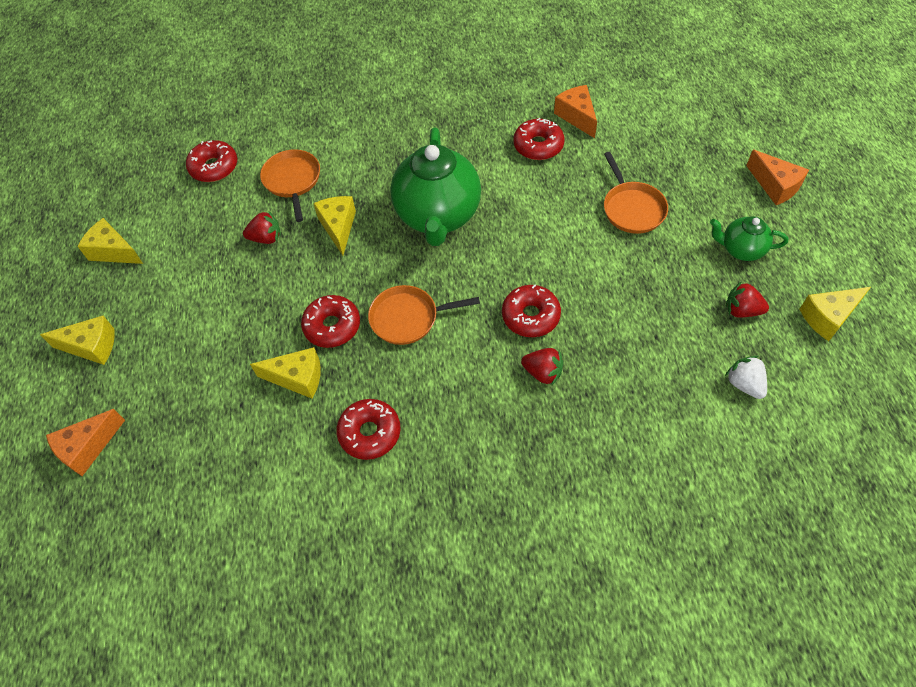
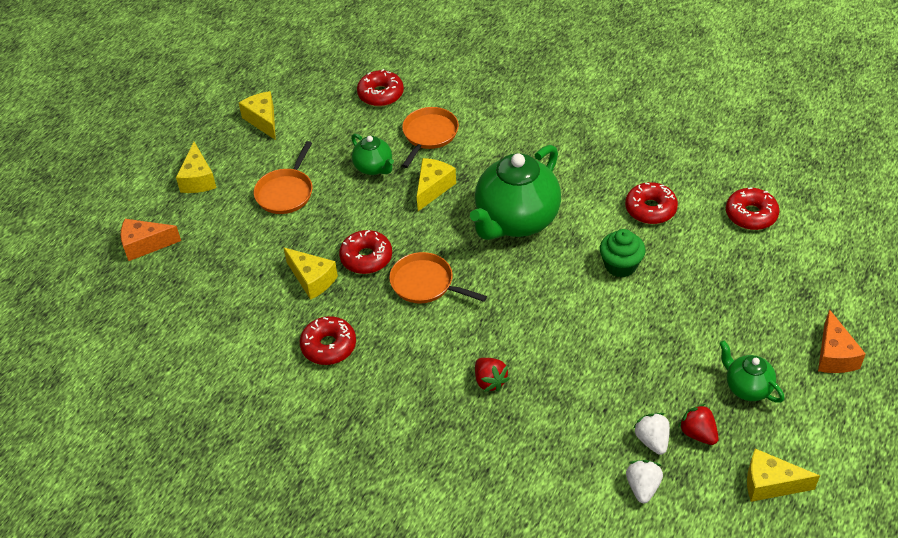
camera: 35 degrees right, 10 degrees down
(91, 346) = (198, 179): yellow cheese -> yellow cheese turned 45 degrees clockwise
(266, 238) = (374, 168): red strawberry -> green teapot
(530, 316) = (519, 336): red donut -> red donut (751, 215)
(557, 205) = (620, 265): none -> green cupcake
(577, 116) = (708, 202): orange cheese -> none
(632, 208) = (683, 302): orange pan -> orange pan (286, 192)
(715, 339) = (652, 440): none -> white strawberry

